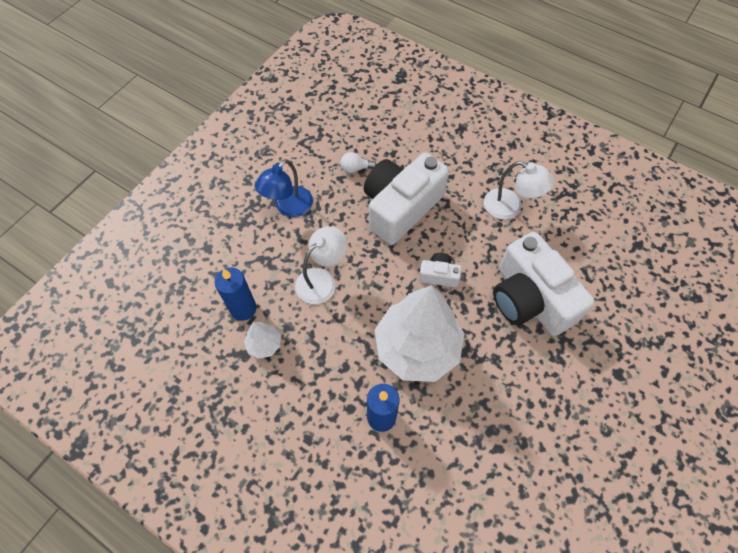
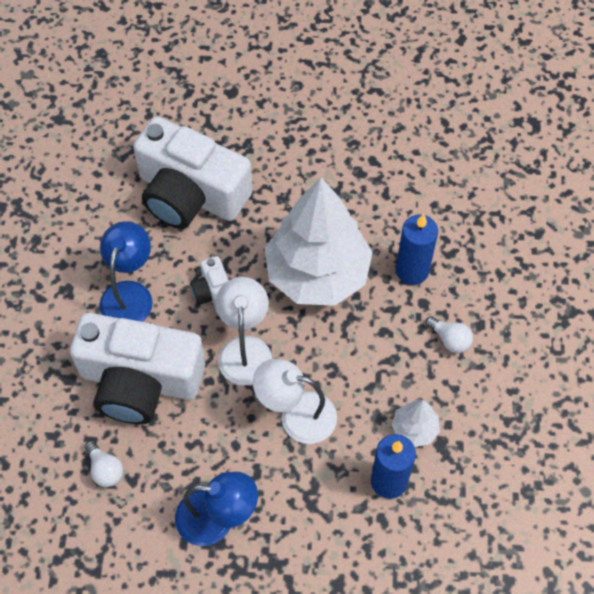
camera: 120 degrees left, 0 degrees up
(310, 409) = (450, 339): none -> white light bulb
(466, 227) = (129, 294): none -> blue lamp
(510, 207) = (73, 259): white lamp -> white lamp (245, 349)
(530, 298) = (190, 194): white camera -> white camera turned 90 degrees clockwise

